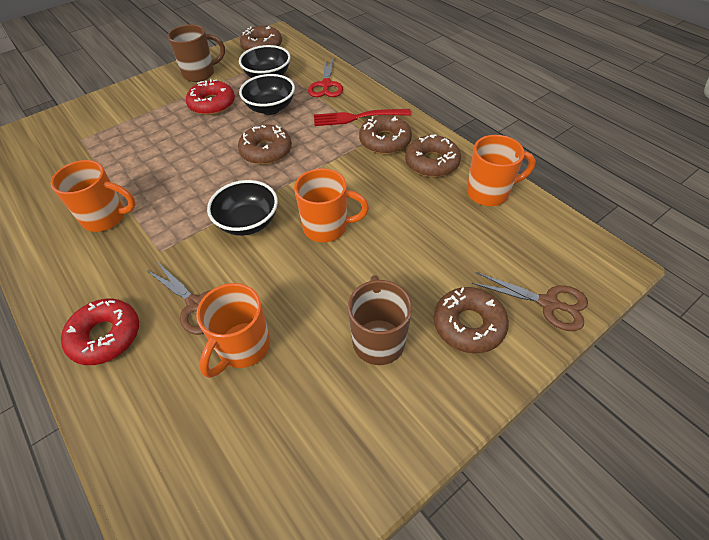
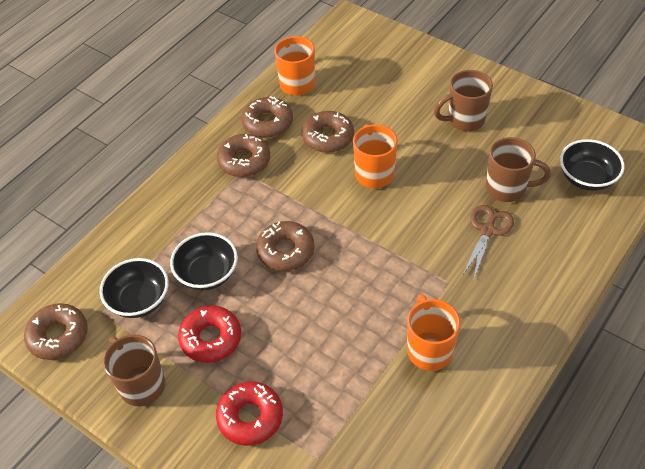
camera: 105 degrees left, 0 degrees up
(105, 336) = (543, 277): red donut -> red donut (250, 417)
(243, 347) = (507, 188): orange mug -> brown mug
(248, 222) = (389, 229): black bowl -> black bowl (586, 178)
(326, 85) = (150, 234): red scissors -> none
(358, 117) = (209, 190): red fork -> none
(468, 325) = (431, 80): brown donut -> brown donut (328, 137)
(548, 303) = (396, 46): brown scissors -> none

